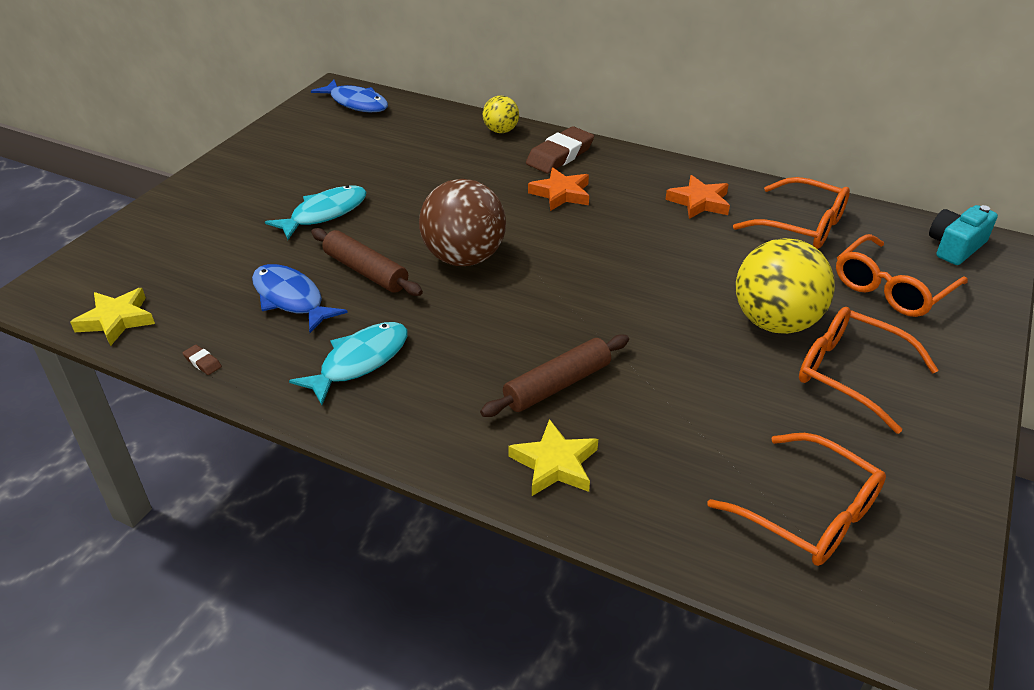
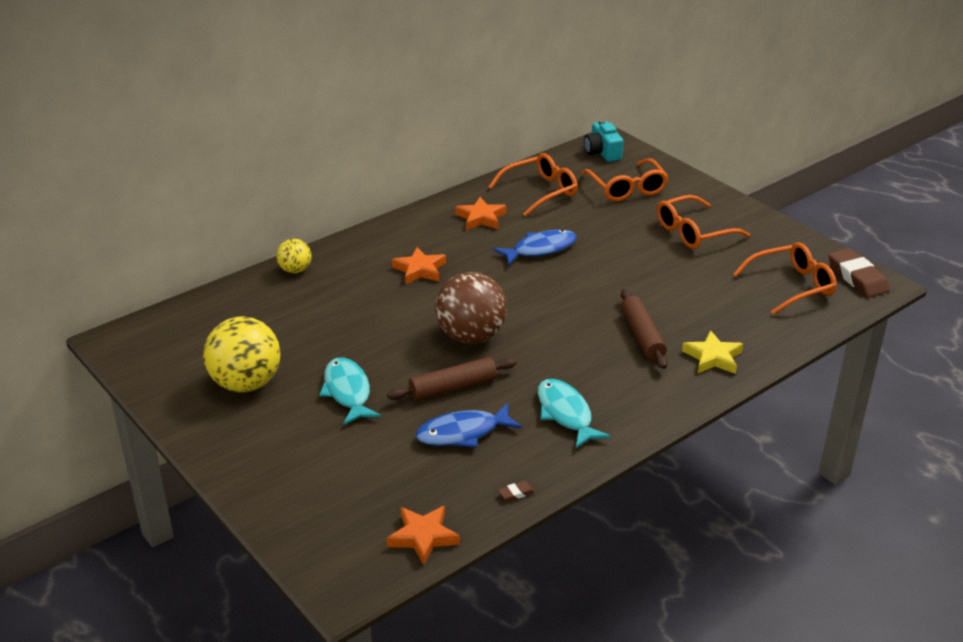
camera: 65 degrees left, 5 degrees down
(116, 320) = (423, 537): yellow star -> orange star
(356, 103) = (159, 334): blue fish -> blue fish (540, 249)
(560, 155) = (363, 254): brown eraser -> brown eraser (857, 277)
(775, 322) = (632, 238): yellow ball -> yellow ball (246, 383)

